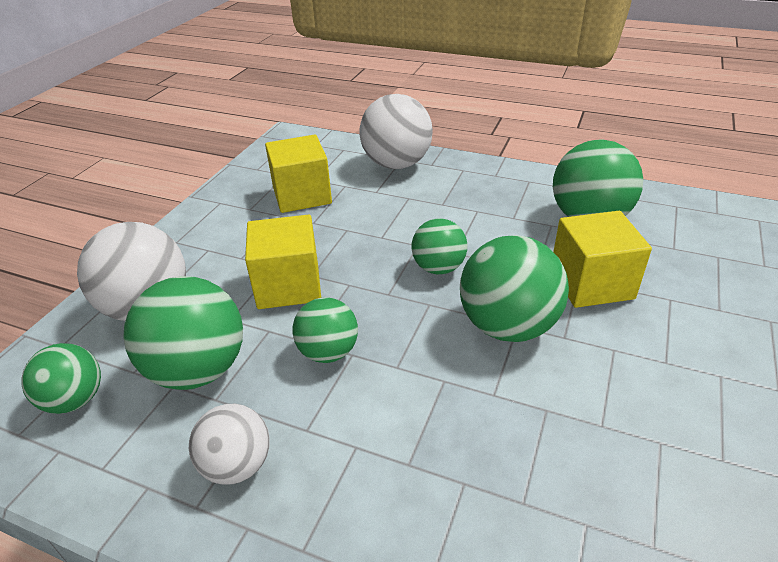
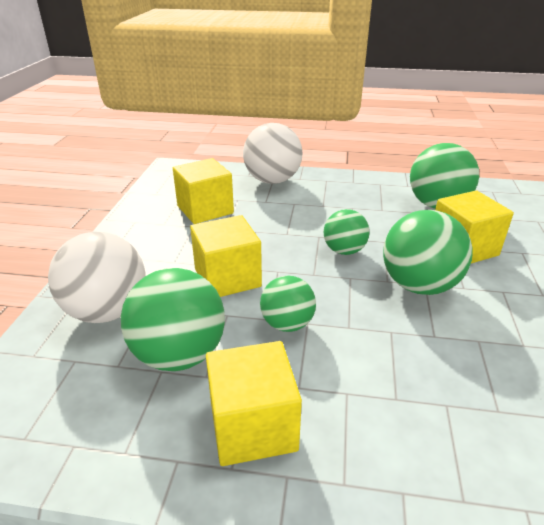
camera: 15 degrees left, 5 degrees down
(75, 400) = (71, 398): green ball -> none
(237, 465) = (253, 426): white ball -> yellow cube

